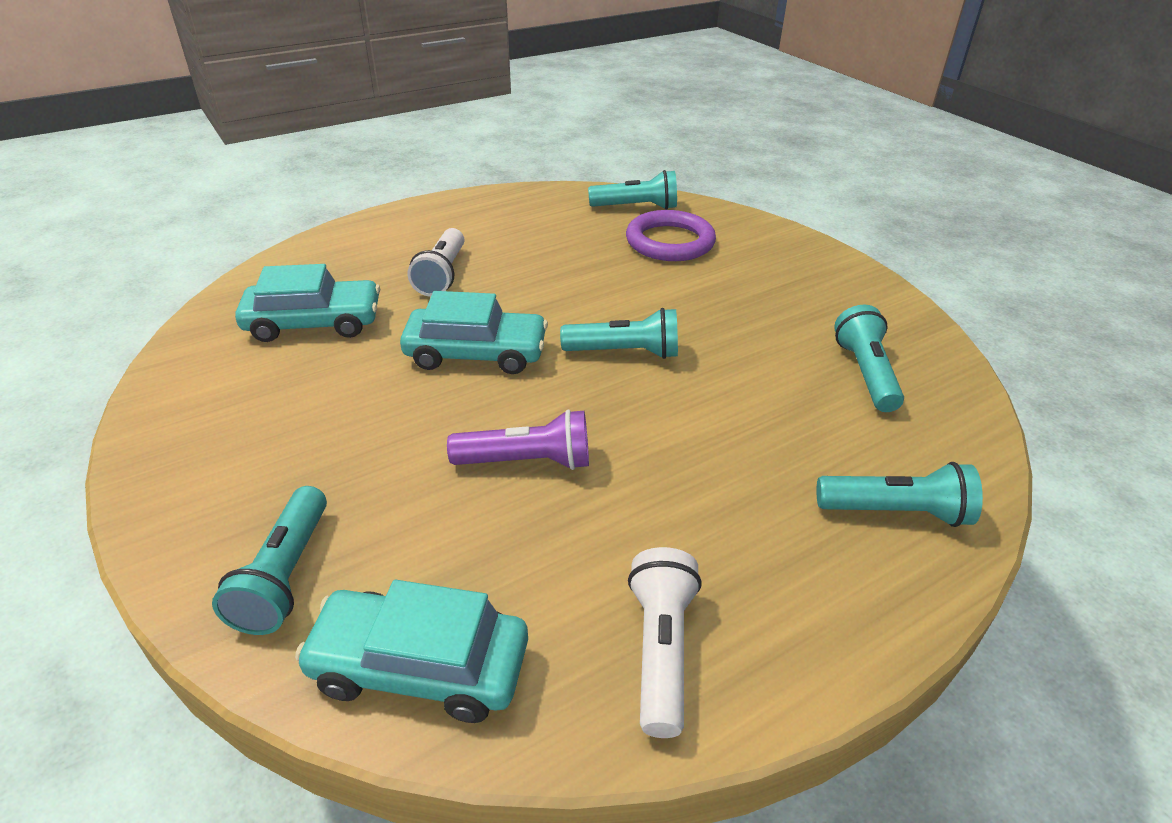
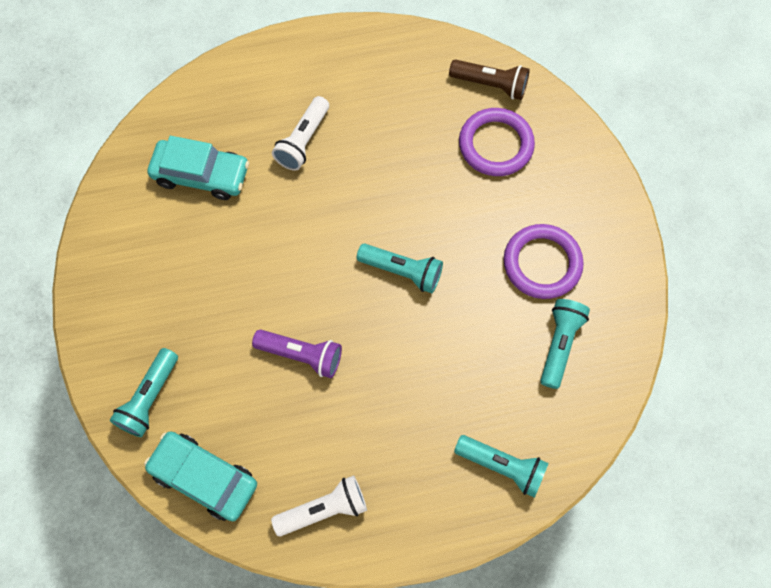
camera: 20 degrees right, 30 degrees up
(476, 353) = (301, 241): turquoise car -> none
(636, 207) = (491, 85): turquoise flashlight -> brown flashlight
(661, 649) = (324, 509): white flashlight -> white flashlight turned 45 degrees clockwise
(788, 313) = (542, 263): none -> purple ring

